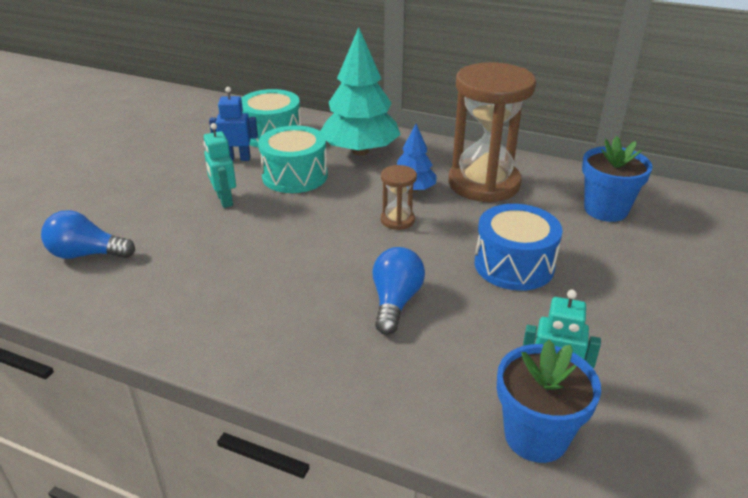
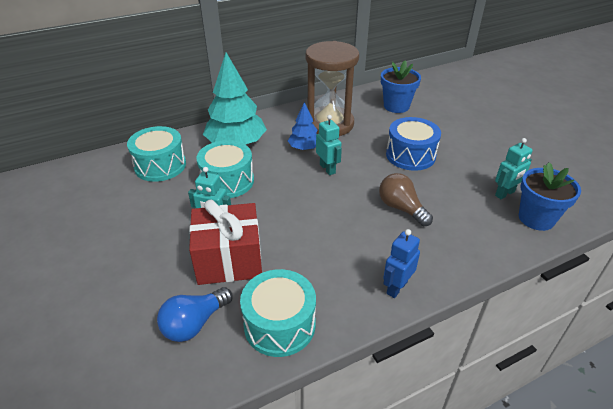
camera: 50 degrees left, 5 degrees up
(124, 301) = (279, 325): none -> turquoise drum
(183, 232) = (229, 260): none -> red gift
(237, 159) = (169, 194): blue robot -> blue robot (396, 287)
(395, 302) = (401, 208): blue light bulb -> brown light bulb
(397, 220) = (327, 169): brown hourglass -> turquoise robot

